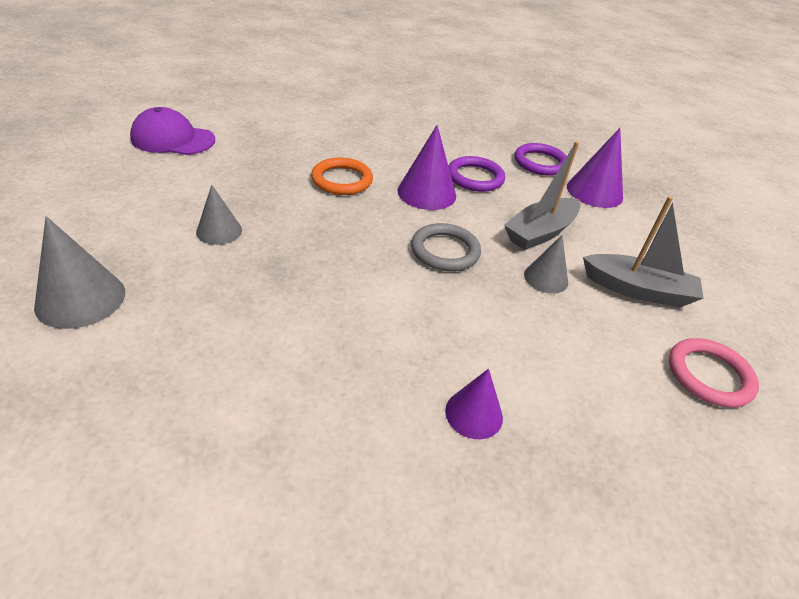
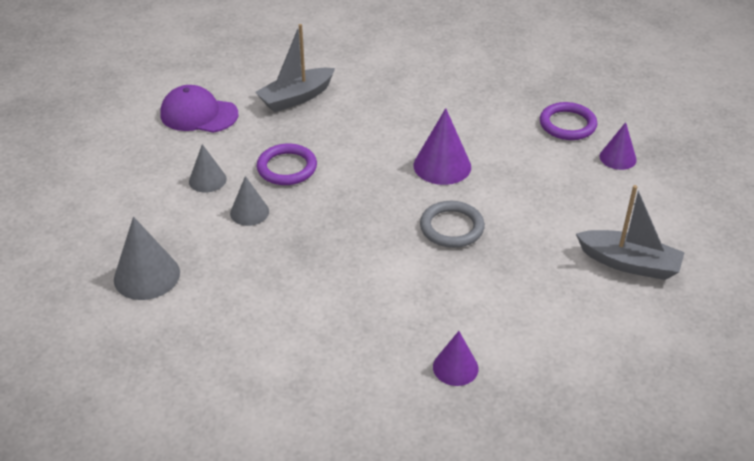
camera: 10 degrees right, 0 degrees up
(342, 180) = (360, 154): orange ring -> none
(475, 177) = (494, 146): purple ring -> purple ring (287, 168)
(540, 232) = (548, 206): grey boat -> grey boat (296, 98)
(546, 278) = (542, 253): grey cone -> grey cone (207, 180)
(594, 192) = (618, 158): purple cone -> purple cone, size x0.64
(709, 375) = (668, 340): pink ring -> none

